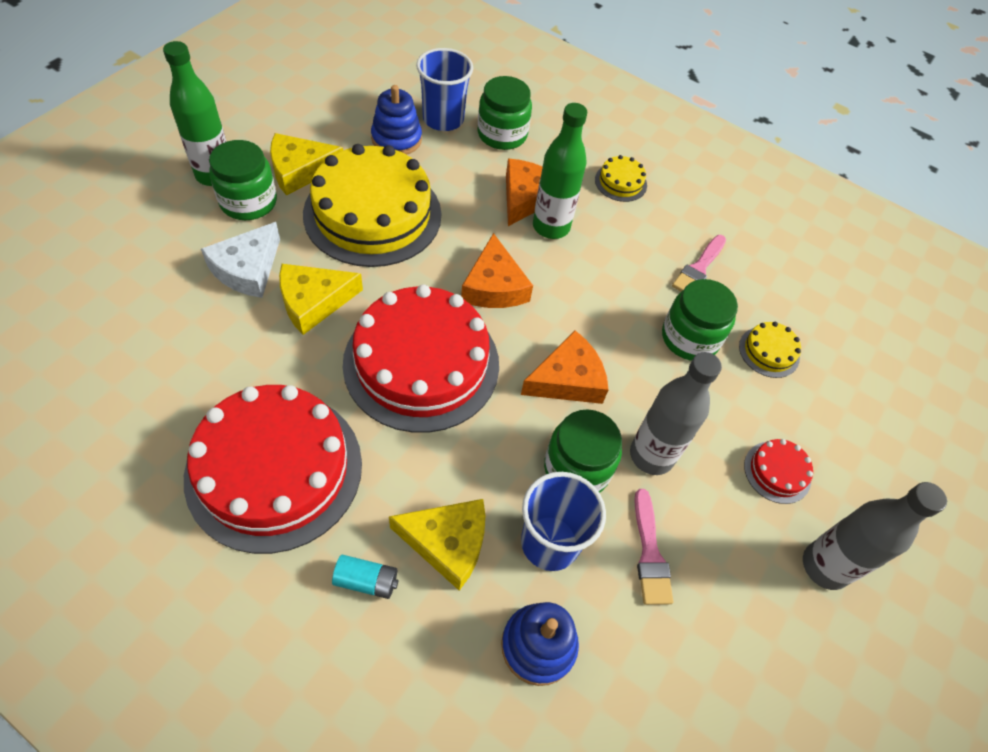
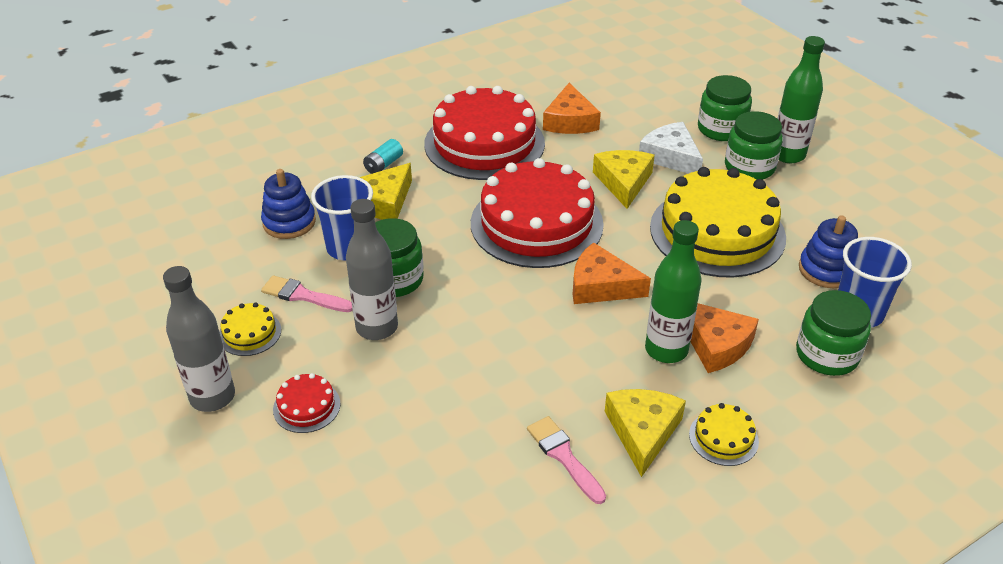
camera: 120 degrees right, 15 degrees down
(300, 170) = (786, 200): yellow cheese -> yellow cheese (642, 432)
(567, 379) = (477, 301): orange cheese -> orange cheese (570, 121)
(690, 338) = (477, 406): green jar -> green jar (721, 129)
(769, 352) = (428, 467): yellow cake -> yellow cake (249, 333)

